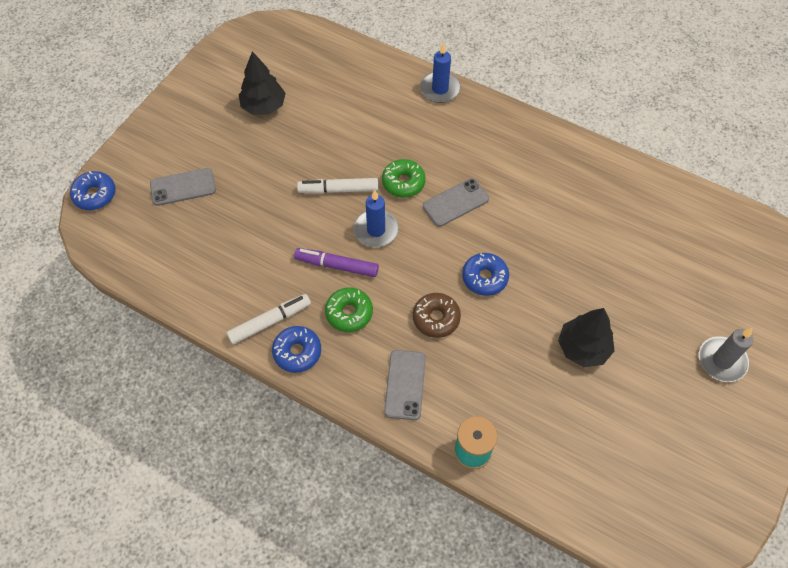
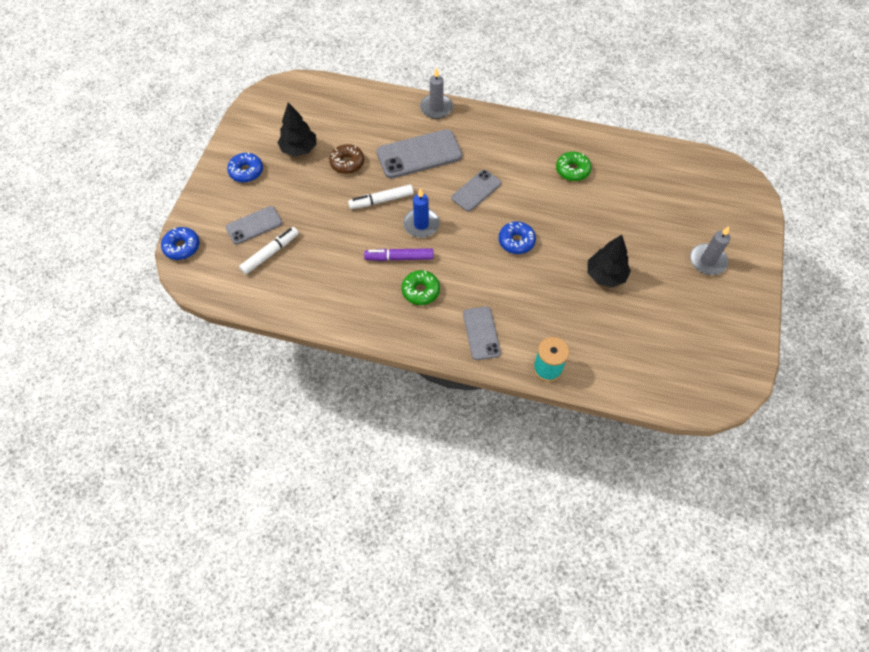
camera: 15 degrees left, 0 degrees up
(269, 322) = (360, 312): white marker -> white marker (270, 253)
(297, 352) = (390, 329): blue donut -> blue donut (246, 171)
(401, 142) = (419, 154): none -> grey phone
(403, 182) = (431, 184): green donut -> green donut (572, 170)
(436, 318) = (489, 279): brown donut -> brown donut (347, 163)
(440, 89) = (436, 108): blue candle -> grey candle

